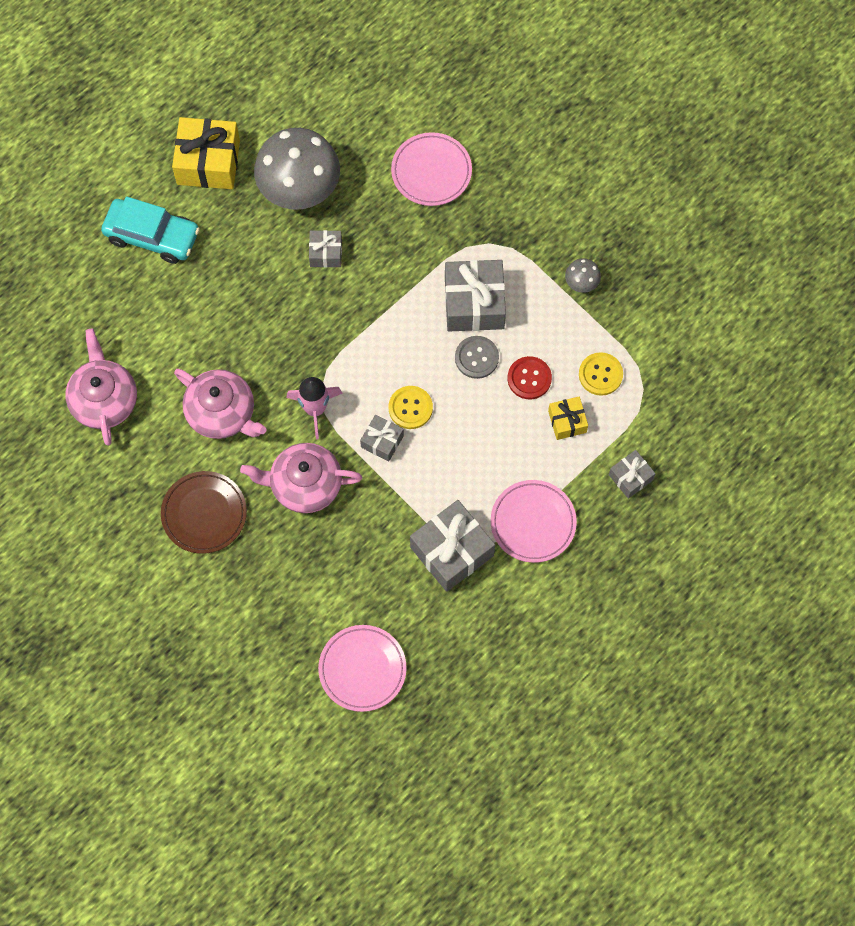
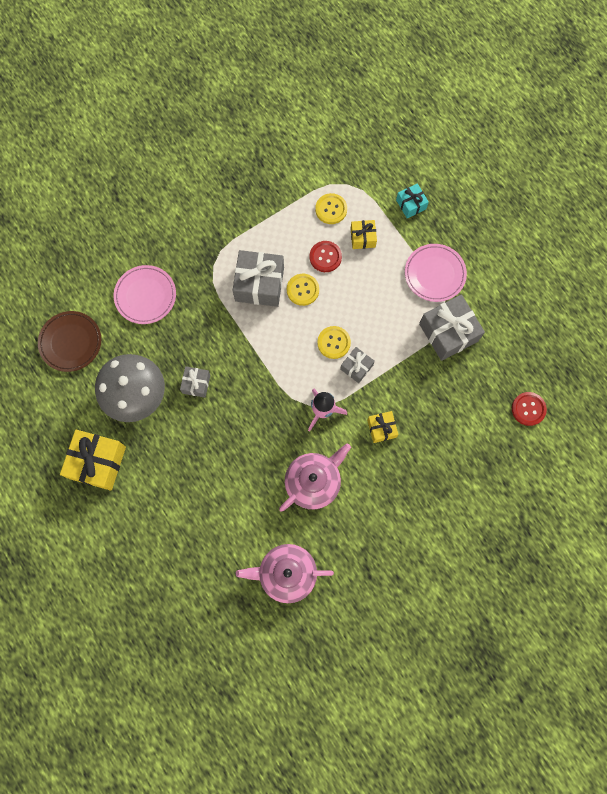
camera: 80 degrees left, 5 degrees up
(152, 236) = (152, 516): turquoise car -> none
(204, 514) = (393, 507): brown plate -> brown plate (71, 342)
(304, 484) = (381, 428): pink teapot -> yellow gift
(362, 669) = (528, 409): pink plate -> red button
(476, 358) = (302, 290): grey button -> yellow button
(581, 282) = (258, 208): grey mushroom -> none
(630, 477) = (411, 204): grey gift -> turquoise gift

